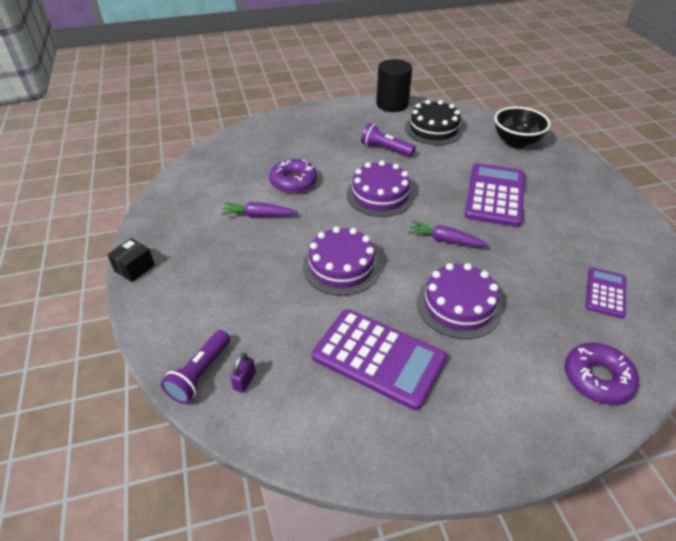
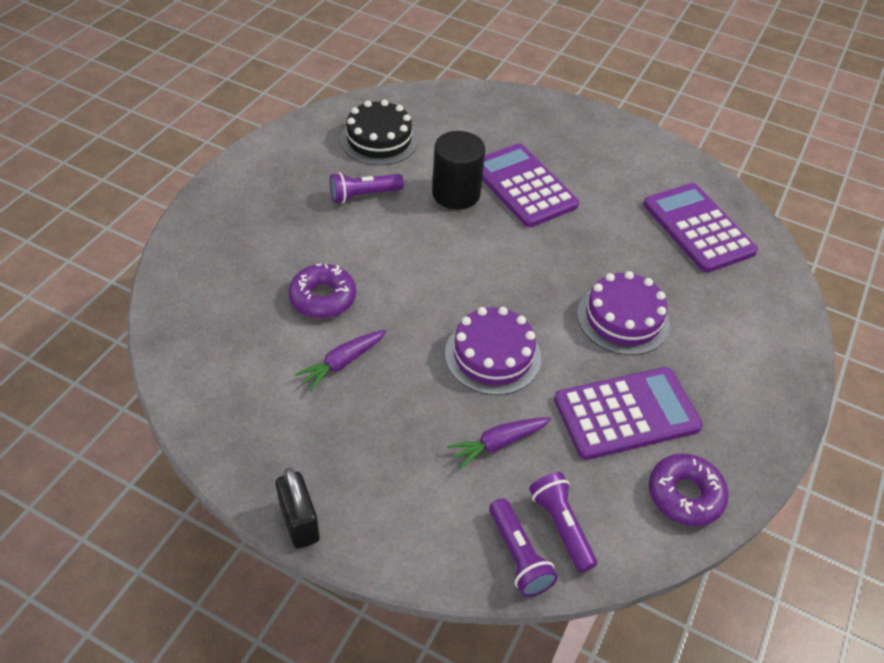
camera: 50 degrees left, 5 degrees up
(134, 268) = (299, 522): black box -> black padlock
(244, 381) = (560, 526): purple padlock -> purple flashlight
(380, 195) = (427, 254): purple cake -> none
(392, 104) = (296, 131): black cylinder -> black cylinder (456, 194)
(445, 240) = (540, 263): purple carrot -> purple carrot (498, 443)
(516, 142) = (471, 111): black bowl -> none
(597, 378) = (766, 306): purple donut -> purple donut (685, 495)
(605, 293) = (698, 228): purple calculator -> purple calculator, size x1.81

